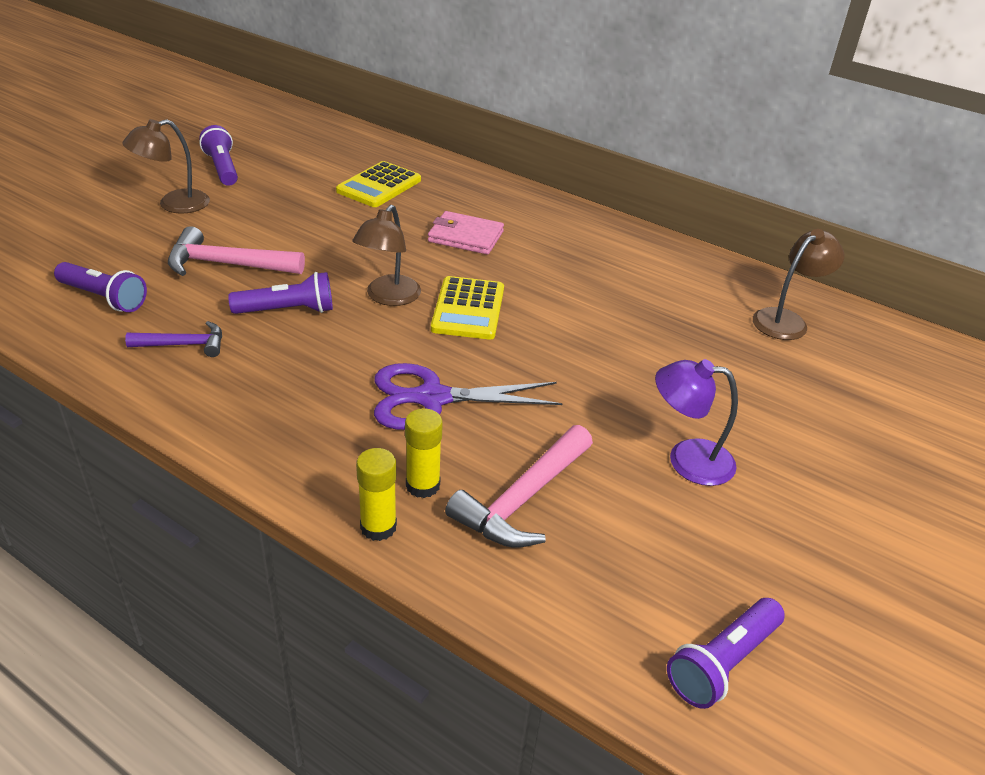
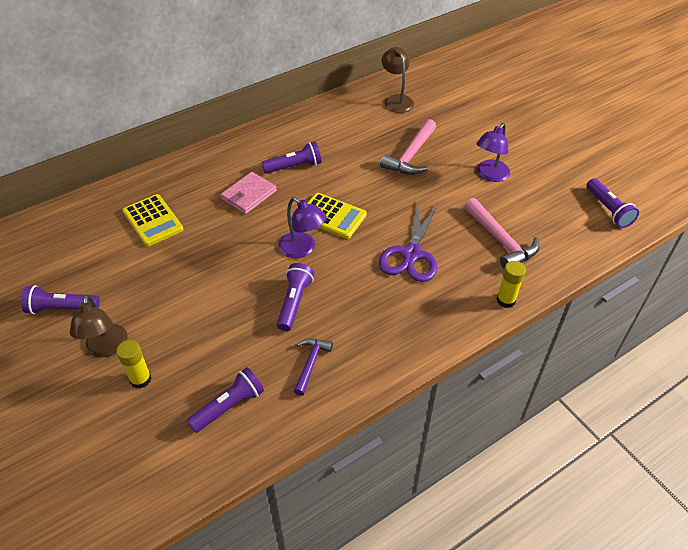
camera: 65 degrees left, 10 degrees up
(227, 265) = (219, 326): pink hammer -> pink hammer (411, 155)
(388, 297) = (302, 249): brown lamp -> purple lamp
(423, 485) = (480, 275): yellow glue stick -> yellow glue stick (140, 379)
(547, 259) = (294, 166): none -> purple flashlight

